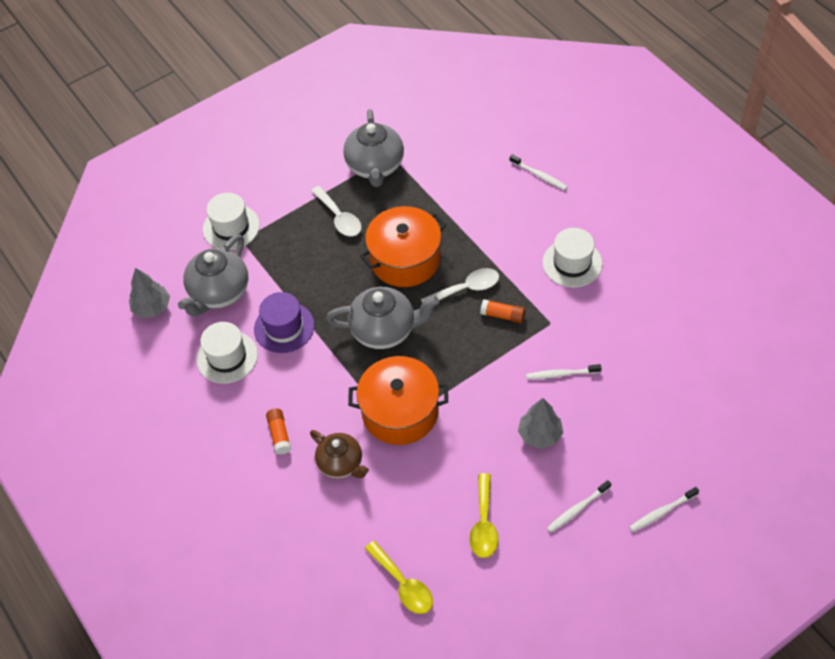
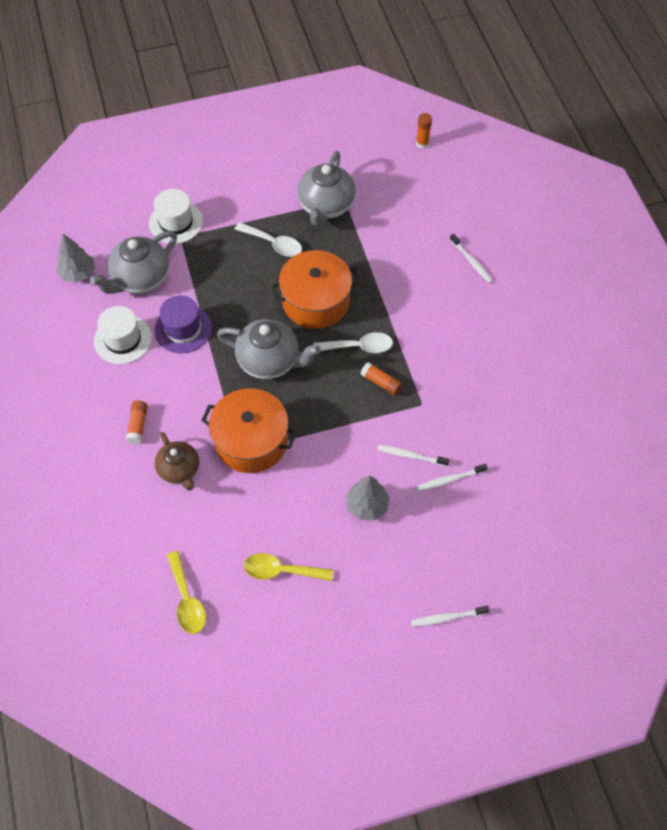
camera: 15 degrees right, 5 degrees up
(339, 218) = (274, 244): white spoon -> white spoon turned 45 degrees counterclockwise
(443, 79) = (422, 143): none -> orange glue stick
(484, 524) = (281, 570): yellow spoon -> yellow spoon turned 75 degrees clockwise
(572, 263) = (466, 354): white hat -> none
(577, 509) = (371, 587): white toothbrush -> white toothbrush (449, 479)

